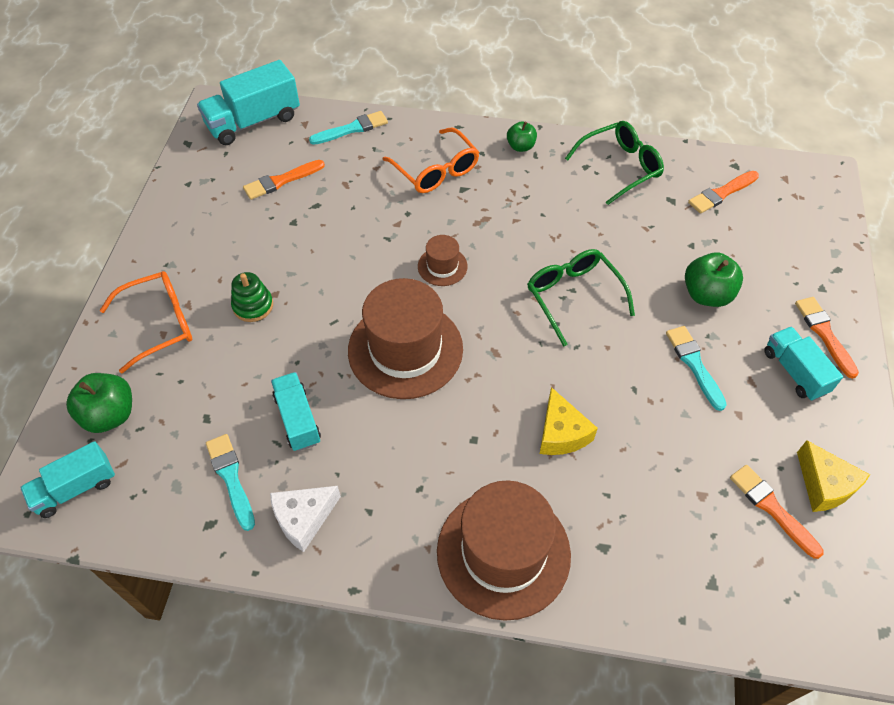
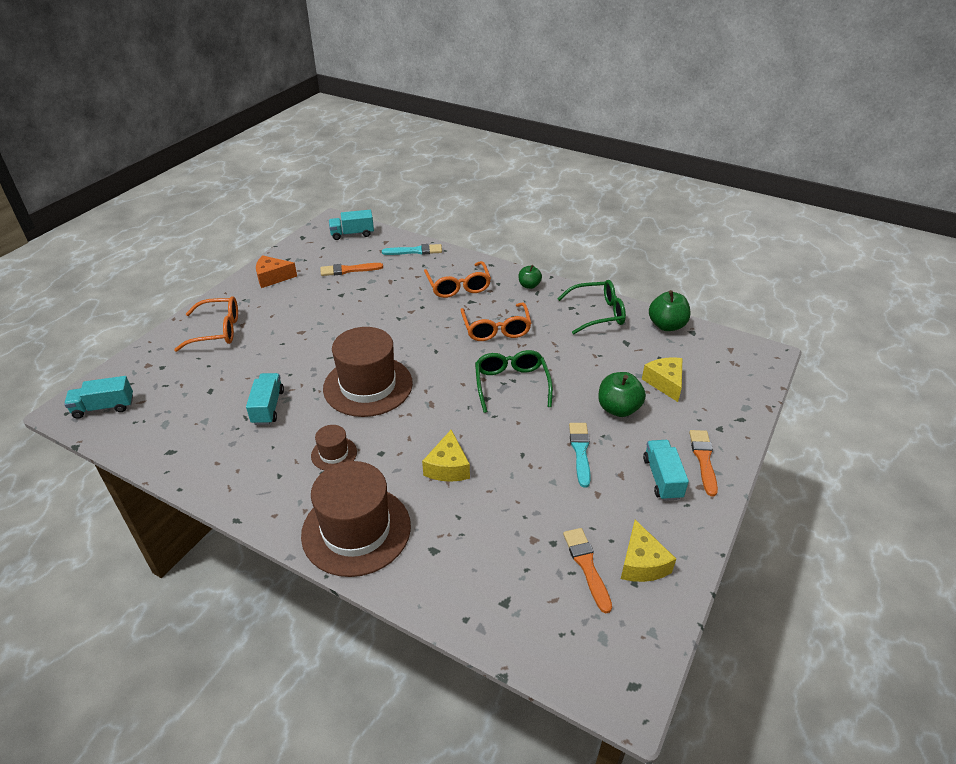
camera: 20 degrees right, 15 degrees down
(110, 415) = (152, 372): green apple -> green apple (666, 325)
(185, 219) = (273, 277): none -> orange cheese
(231, 478) = (202, 429): turquoise brush -> none
(253, 121) = (352, 234): turquoise truck -> turquoise truck, size x0.64
(253, 306) = (283, 335): green stacking toy -> none
(303, 519) = (232, 467): white cheese -> none
(442, 266) = (426, 343): brown hat -> brown hat (334, 454)
(515, 222) = (496, 329): none -> orange glasses
(721, 193) = (670, 347): orange brush -> none
(739, 244) = (665, 383): none -> yellow cheese

